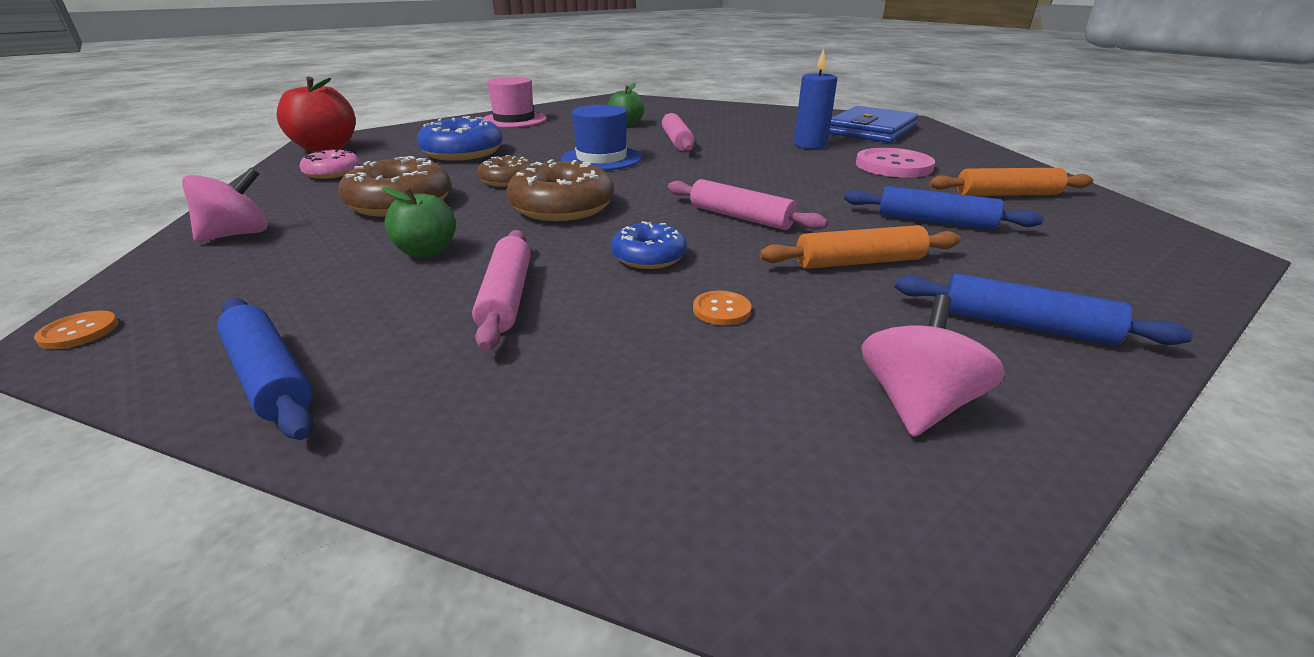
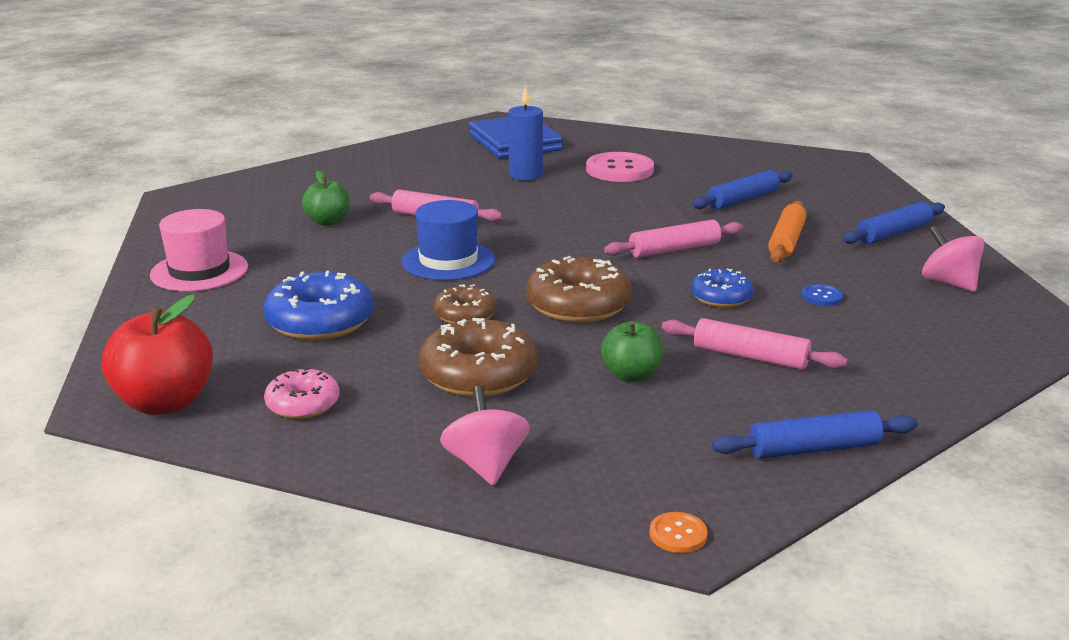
camera: 60 degrees left, 5 degrees down
(721, 310) = (822, 296): orange button -> blue button
(1007, 194) = (717, 164): orange rolling pin -> none

